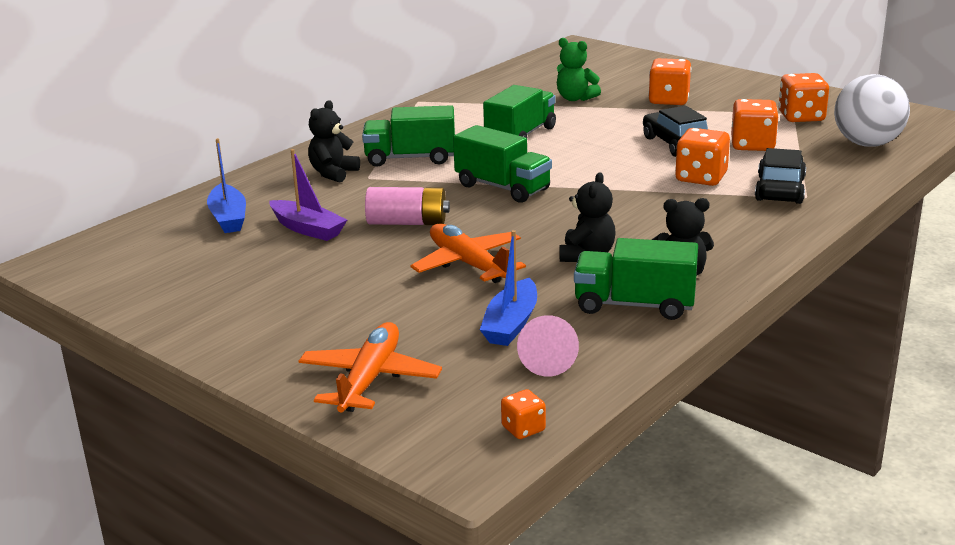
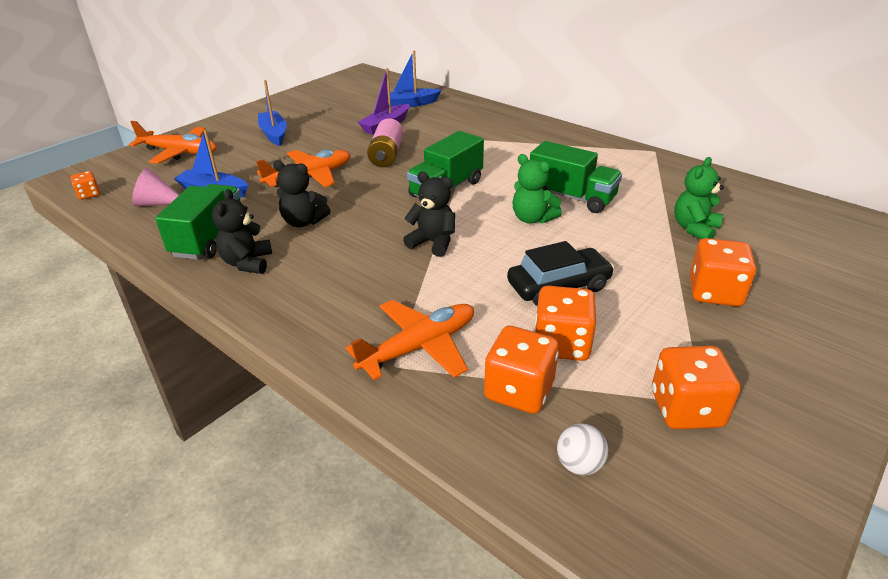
camera: 90 degrees right, 10 degrees up
(314, 307) = (274, 134): none -> blue boat
(333, 173) = (481, 127): black teddy bear -> black teddy bear (433, 243)
(410, 158) = (512, 152): green truck -> none
(565, 151) = (532, 219): none -> green teddy bear
(701, 178) = (458, 294): orange dice -> orange dice (519, 390)
(779, 189) = (419, 347): black car -> orange plane
(867, 144) = (579, 464): white ball -> white ball, size x0.44

